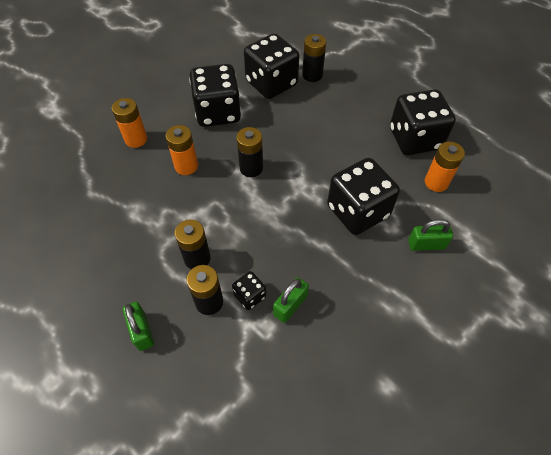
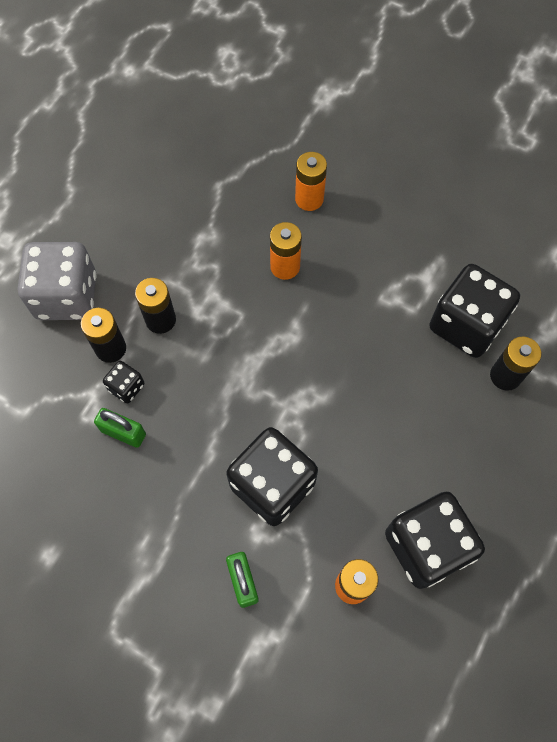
camera: 75 degrees right, 10 degrees up
(142, 331) = (67, 296): green padlock -> grey dice
(218, 112) = (385, 274): black dice -> none
(251, 168) = (304, 340): black battery -> none

